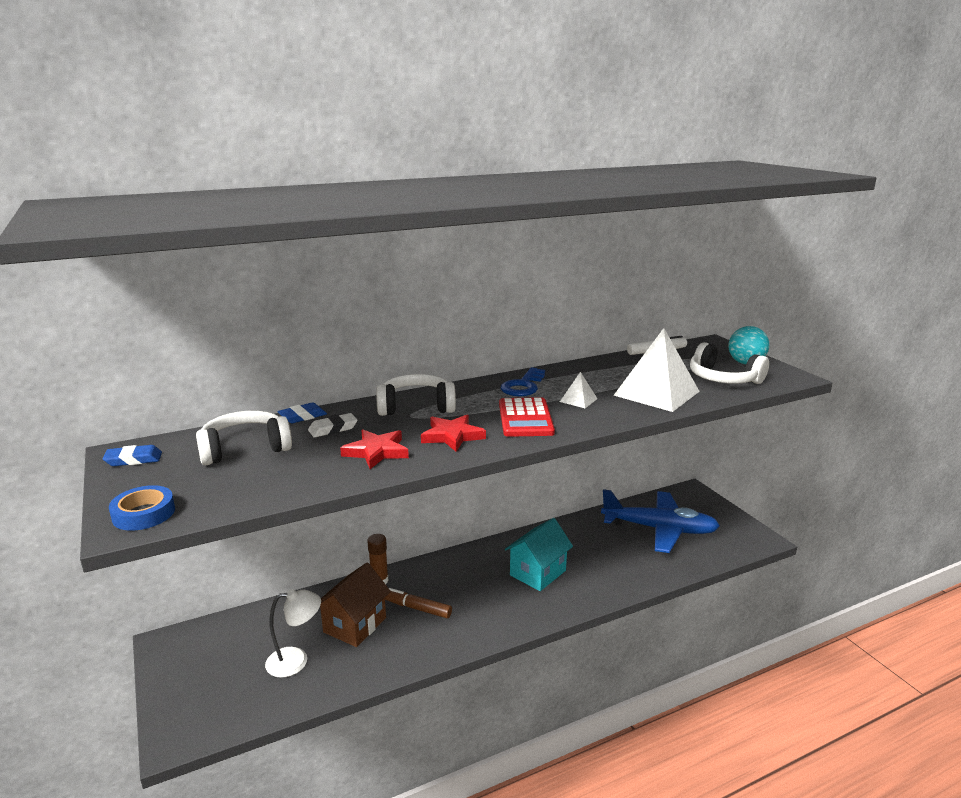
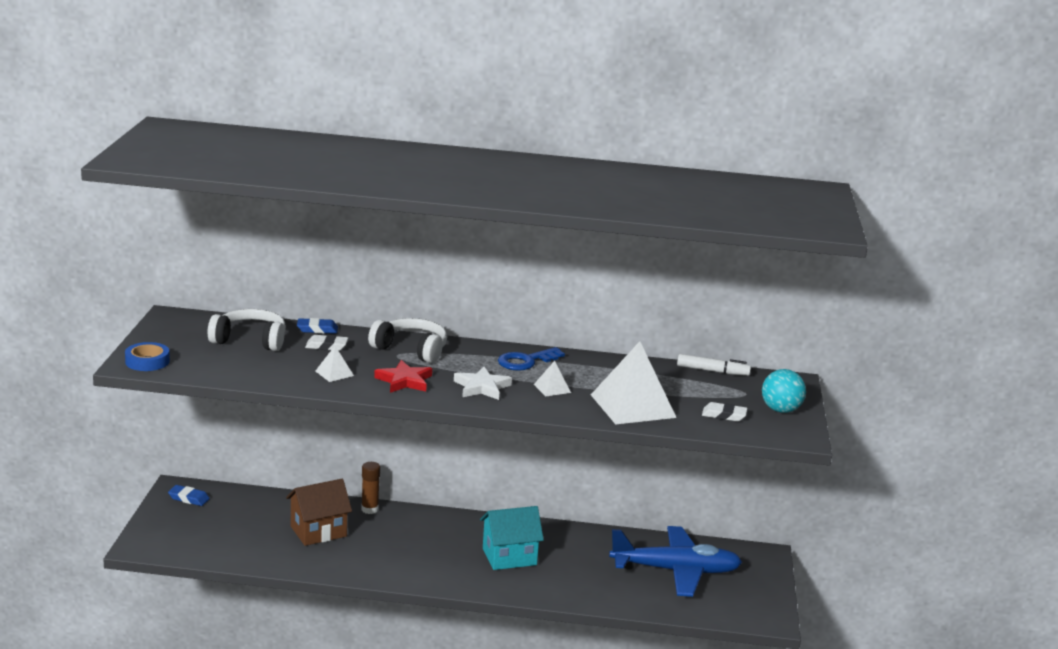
camera: 30 degrees right, 0 degrees up
(133, 459) = (174, 324): blue eraser -> blue eraser (189, 498)
(296, 661) = (254, 536): white lamp -> none
(376, 452) = (334, 373): red star -> white pyramid
(417, 608) = (378, 540): brown marker -> none
(525, 418) = (482, 387): red calculator -> white star
(659, 529) = (676, 571): blue plane -> blue plane turned 45 degrees counterclockwise
(723, 379) = (724, 415): white headphones -> white eraser

